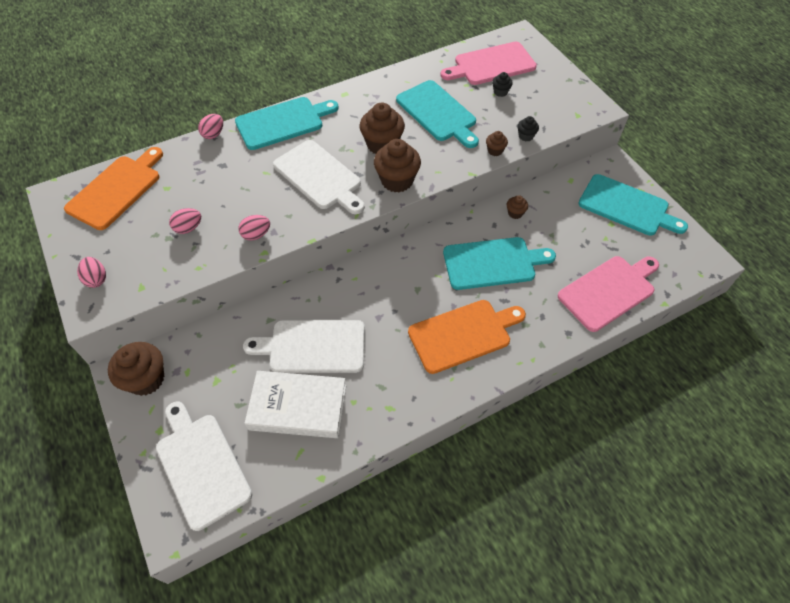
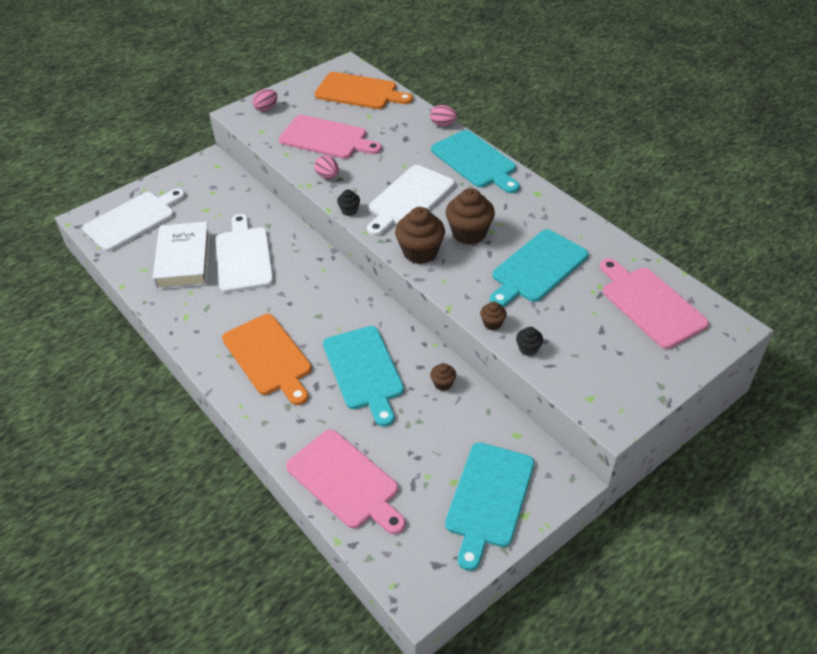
camera: 80 degrees right, 10 degrees down
(146, 379) = (204, 174): brown cupcake -> none
(188, 228) = (326, 138): pink egg -> pink cutting board
(500, 92) = (600, 318): black cupcake -> black cupcake (349, 210)

